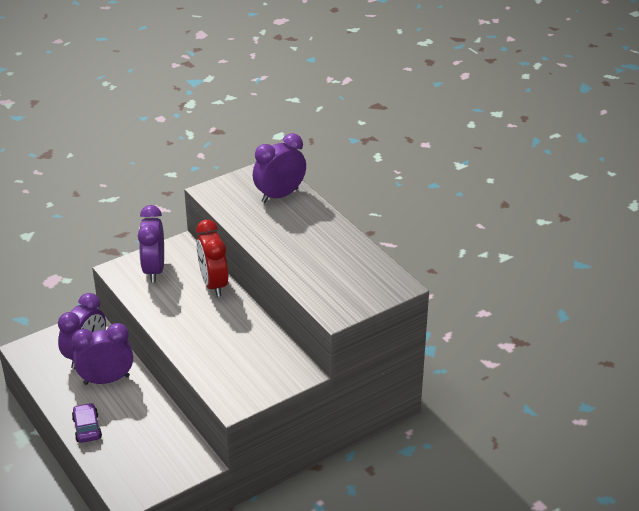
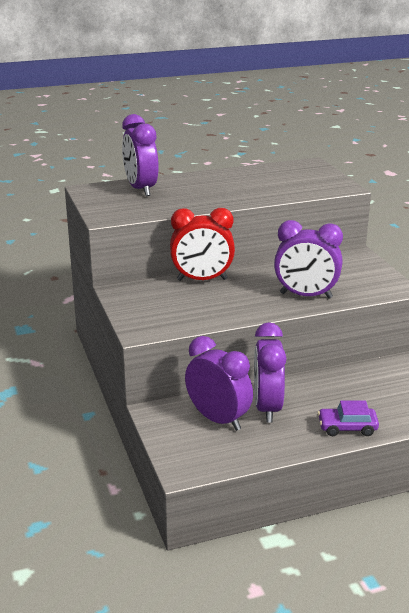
camera: 75 degrees left, 10 degrees down
(154, 270) = (156, 308): purple clock -> purple clock (306, 295)

